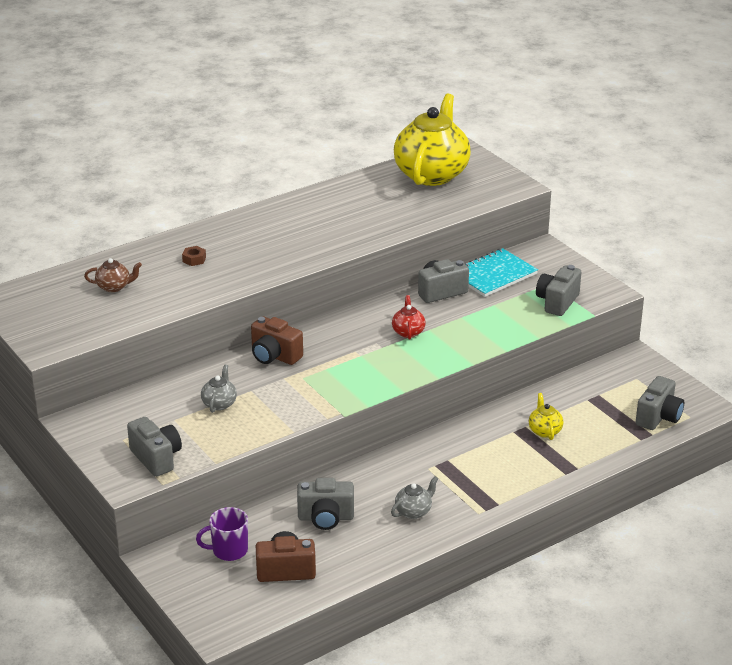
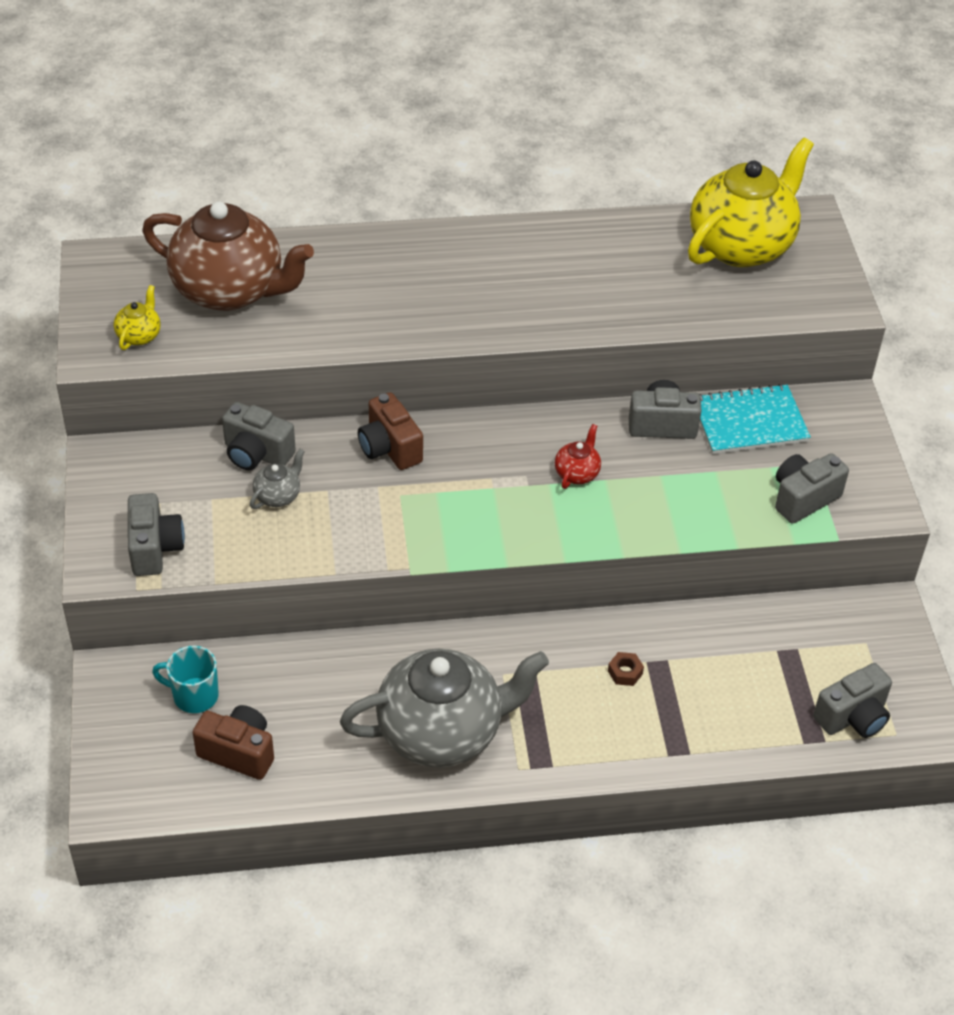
camera: 25 degrees right, 15 degrees up
(114, 287) = (230, 290): brown teapot -> brown teapot, size x2.50
(194, 259) = (350, 281): brown nut -> brown nut (625, 672)
(229, 550) = (194, 695): purple mug -> turquoise mug
(326, 518) = (333, 696): grey camera -> grey camera (256, 454)
(414, 511) = (442, 732): grey teapot -> grey teapot, size x2.50
(544, 431) = (687, 677): yellow teapot -> yellow teapot (139, 335)

